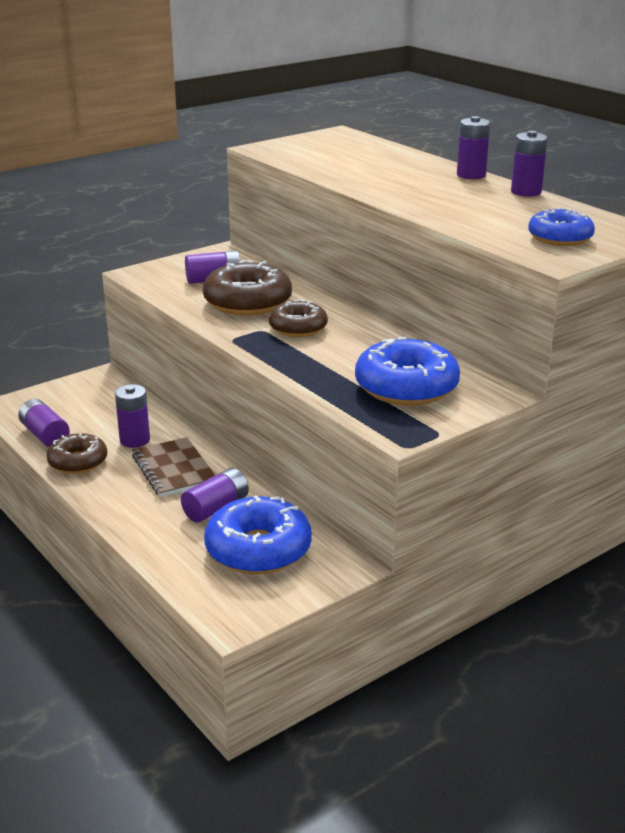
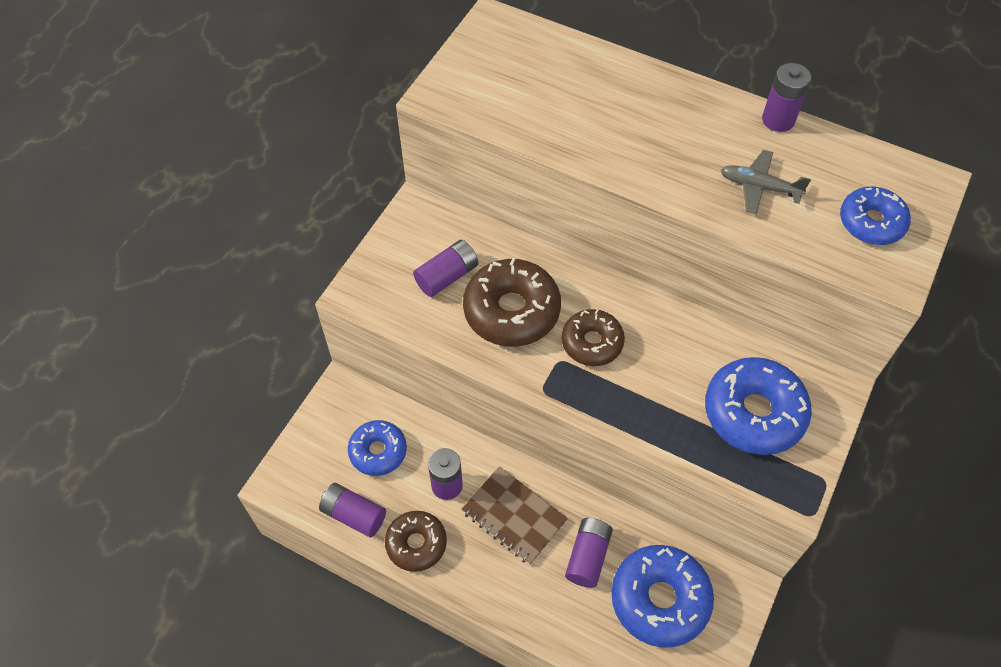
camera: 25 degrees left, 30 degrees up
(98, 410) = (378, 451): none -> blue donut
(471, 175) = (701, 94): purple battery -> none
(475, 211) = (759, 187): none -> grey plane

